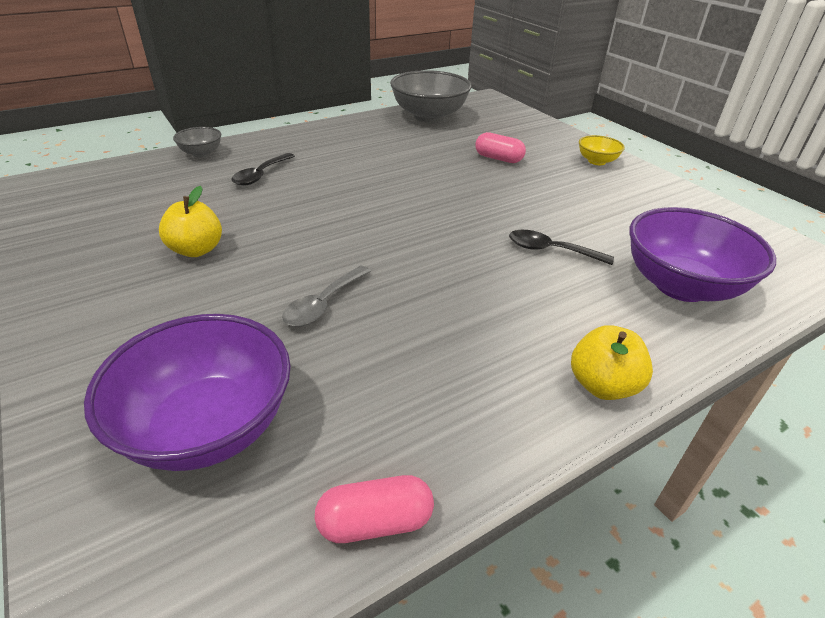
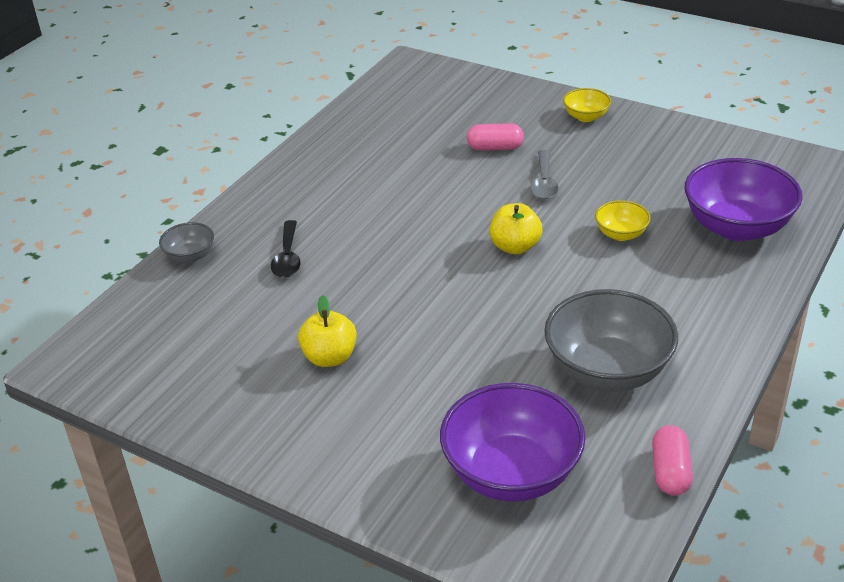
camera: 25 degrees left, 0 degrees up
(323, 304) = (492, 357): grey spoon -> grey spoon (544, 182)
(375, 522) = (670, 472): pink capsule -> pink capsule turned 45 degrees counterclockwise
(429, 116) = (374, 114): grey bowl -> grey bowl (607, 371)
(550, 250) = (621, 234): black spoon -> yellow bowl
(602, 385) = (735, 330): yellow apple -> yellow apple (515, 247)

